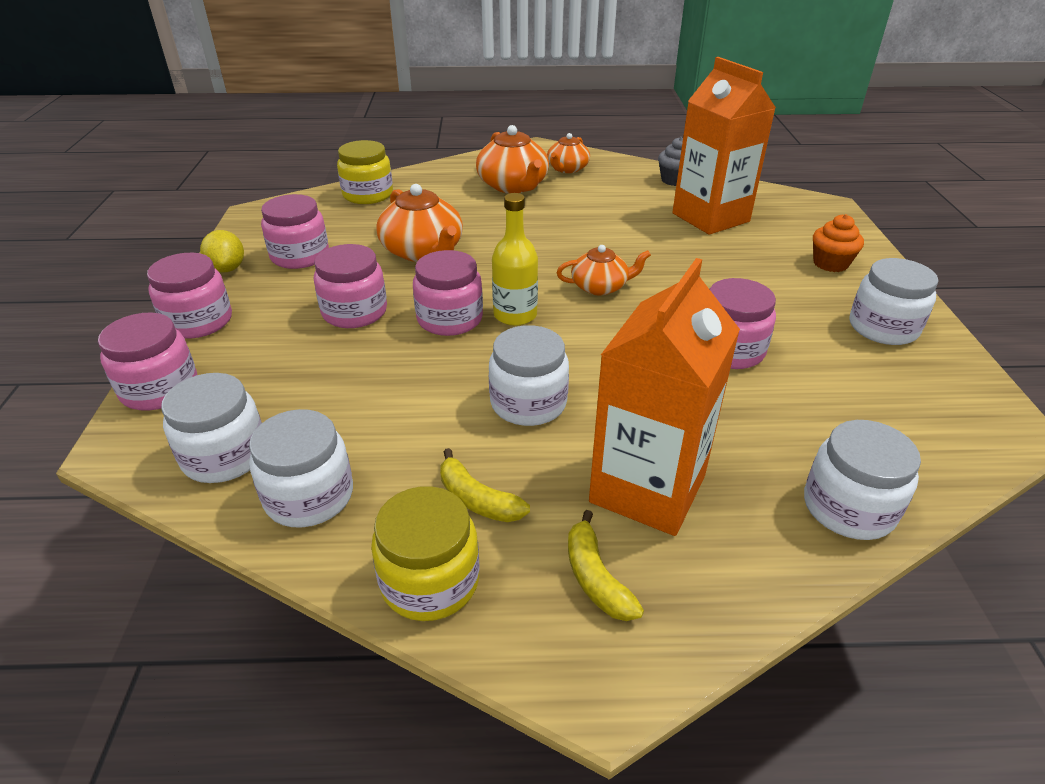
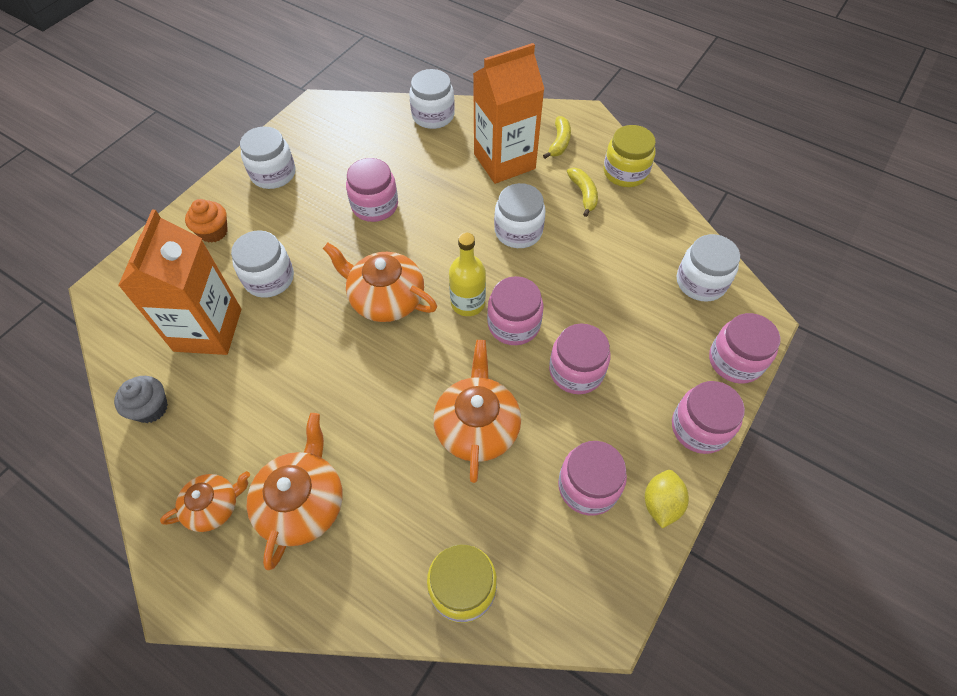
camera: 145 degrees left, 20 degrees up
(309, 496) = (662, 235): white jar -> white jar (269, 278)
(600, 287) = (385, 298): orange teapot -> orange teapot, size x1.60

